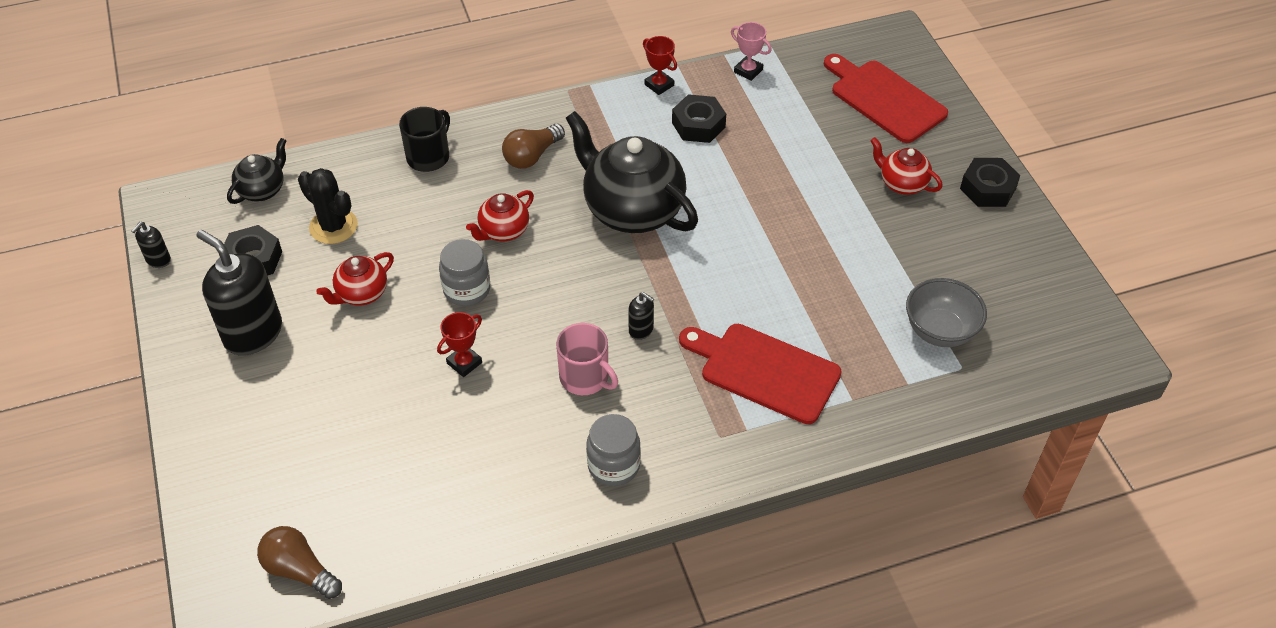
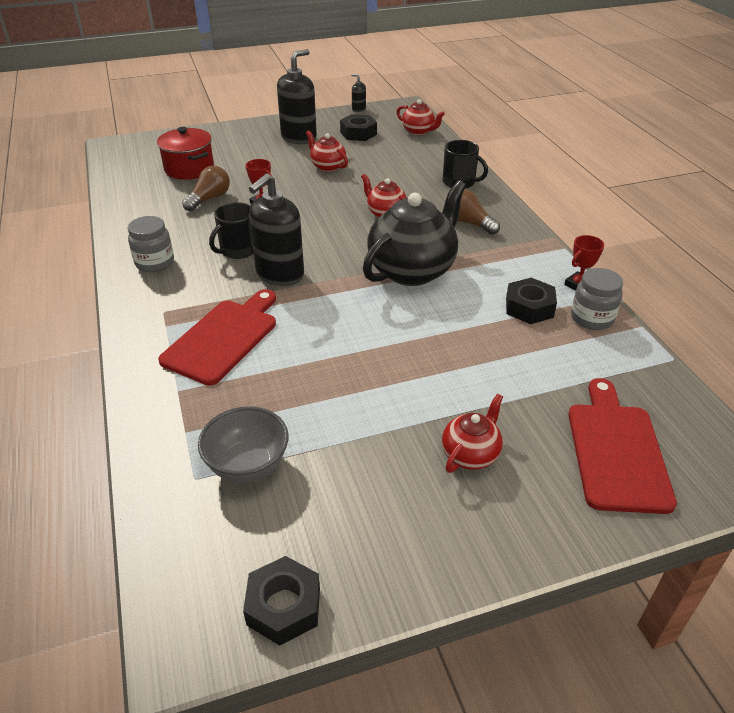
camera: 90 degrees right, 10 degrees down
(262, 190) = (418, 131): black teapot -> red teapot
(299, 570) = (125, 162): brown light bulb -> brown light bulb (209, 199)
(333, 226) = (387, 154): black cactus -> none
(340, 470) = (189, 169): none -> red pot
(467, 290) = (328, 202): grey jar -> grey jar (592, 318)
(585, 377) = (238, 250): pink mug -> black mug
(641, 330) = (279, 274): black soap dispenser -> black soap dispenser, size x2.24
(748, 71) = (623, 342): pink trophy -> none
(884, 99) = (616, 451): red cutting board -> red cutting board turned 45 degrees counterclockwise
(987, 188) = (474, 541): black nut -> black nut (284, 606)

